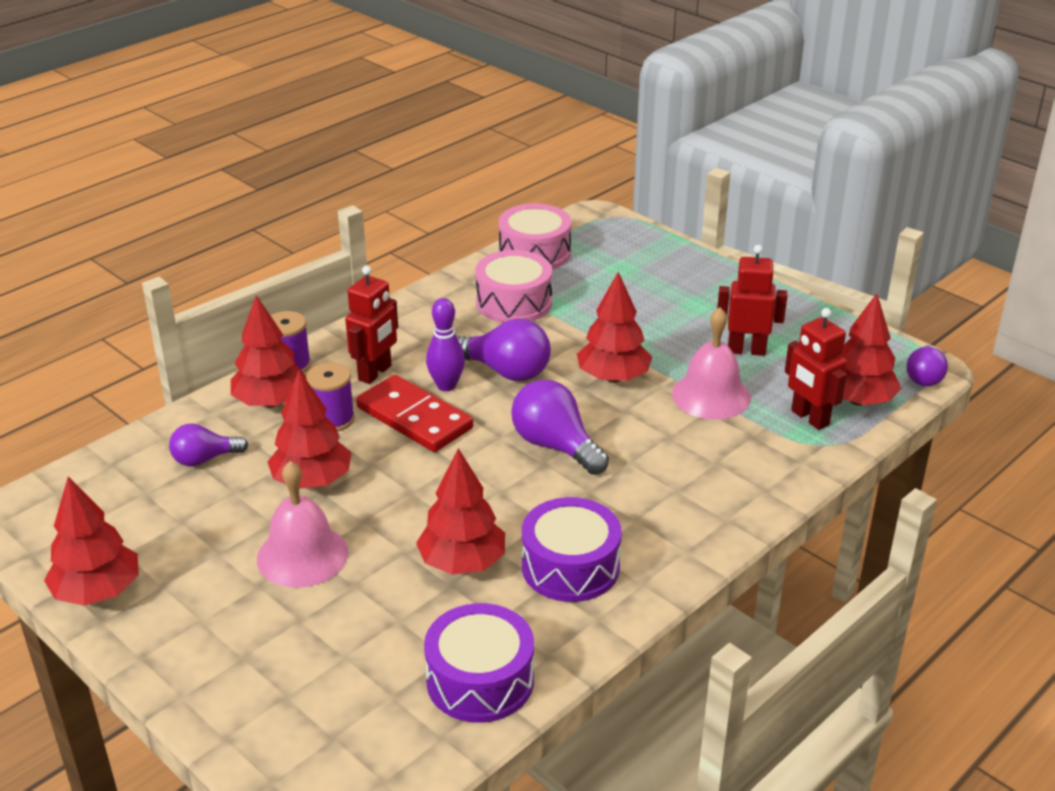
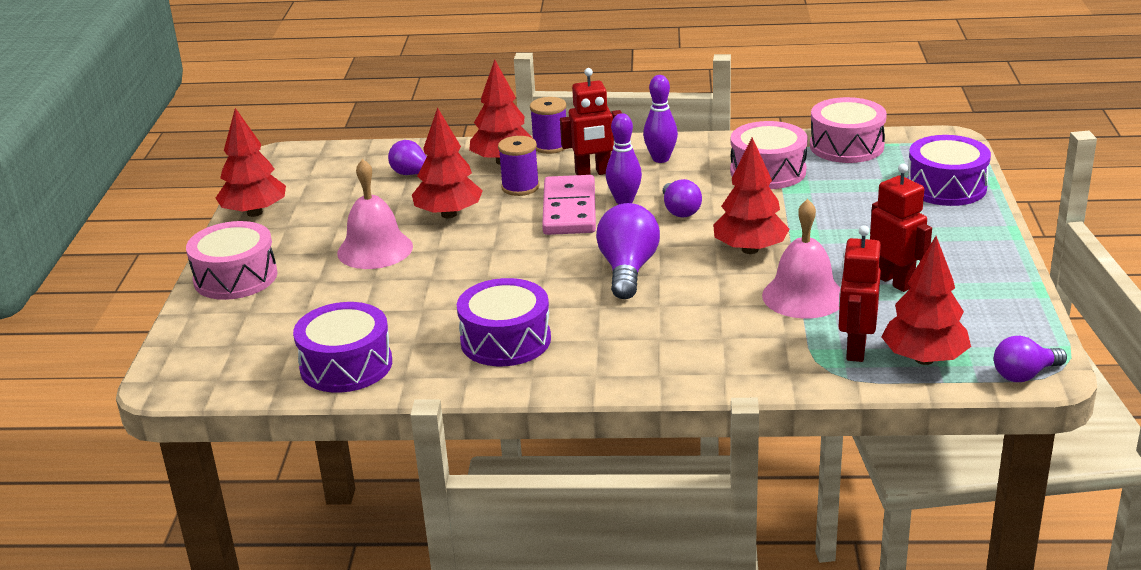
camera: 50 degrees right, 5 degrees down
(207, 670) = (235, 277): none -> pink drum
(410, 331) = (660, 159): none -> purple bowling pin
(414, 418) = (569, 210): red domino -> pink domino
(462, 563) = (449, 302): red tree -> none
(506, 371) = (680, 211): purple light bulb -> purple light bulb, size x0.63
(656, 256) = (946, 187): none -> purple drum

